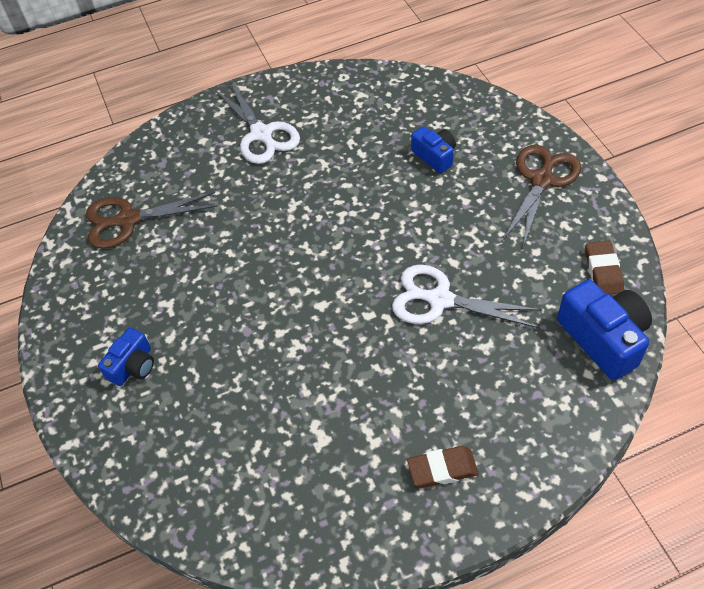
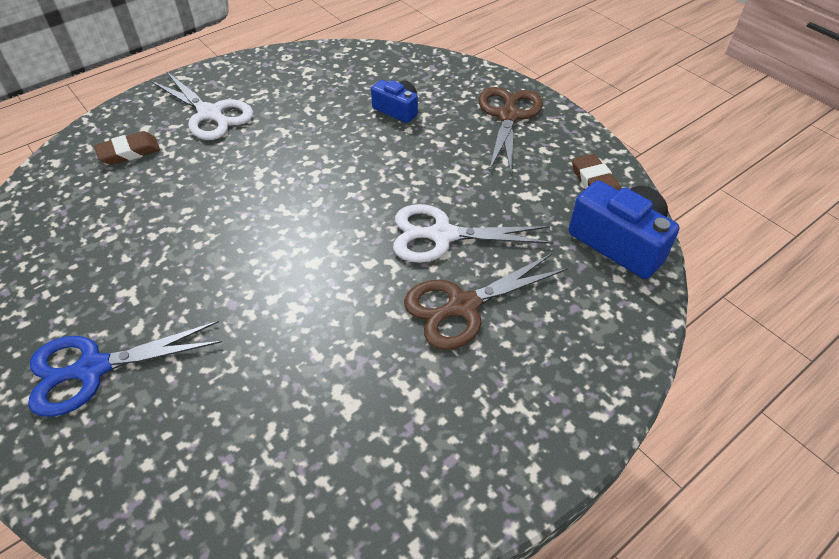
camera: 20 degrees left, 5 degrees down
(128, 220) = (67, 214): brown scissors -> brown scissors (463, 306)
(133, 366) = (93, 369): blue camera -> blue scissors
(442, 469) = (499, 407): brown eraser -> brown eraser (129, 152)

